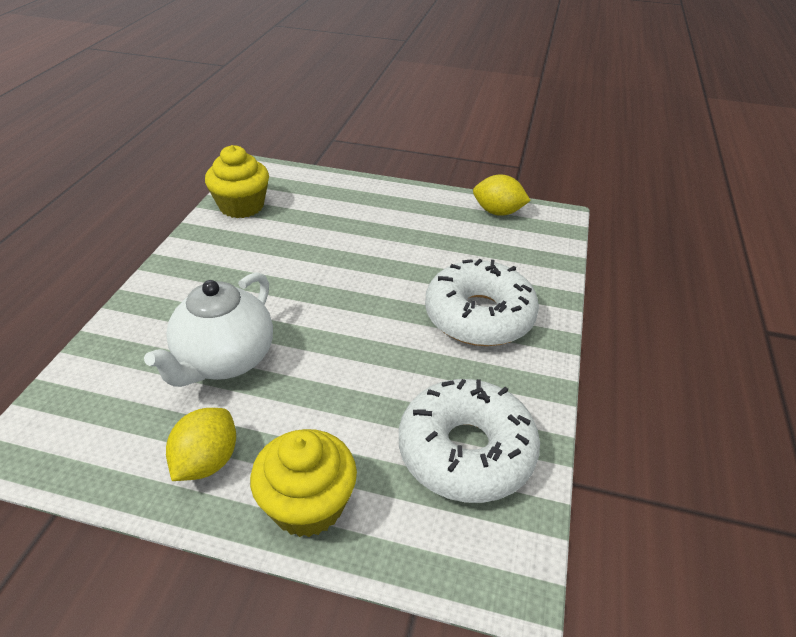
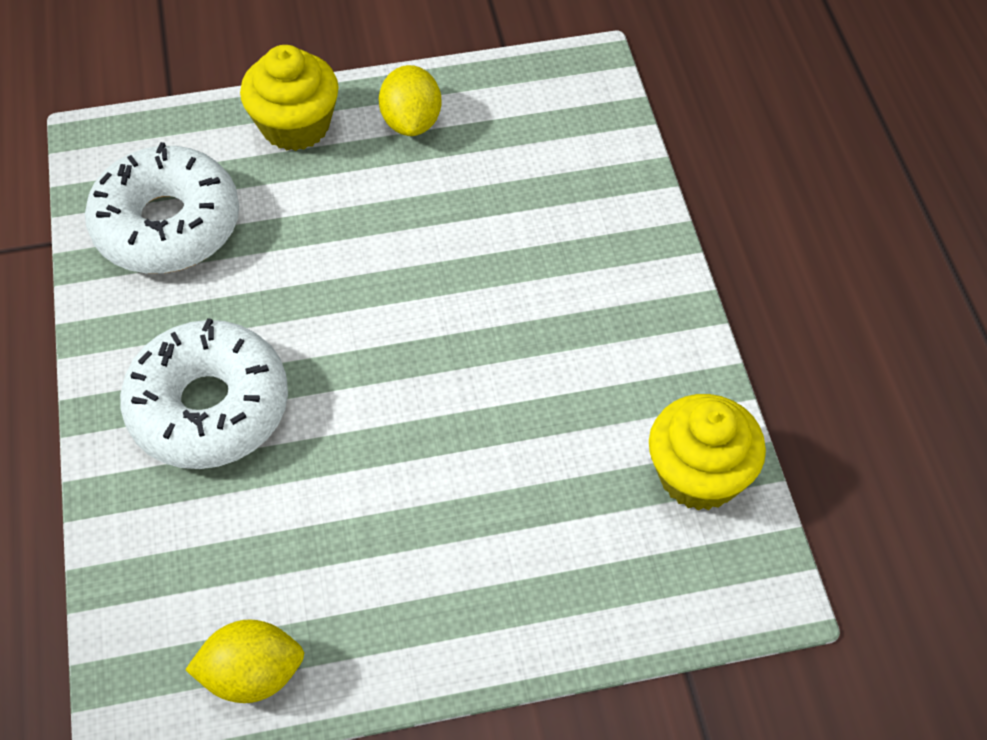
camera: 155 degrees right, 15 degrees up
(225, 361) = (482, 216): white teapot -> none

